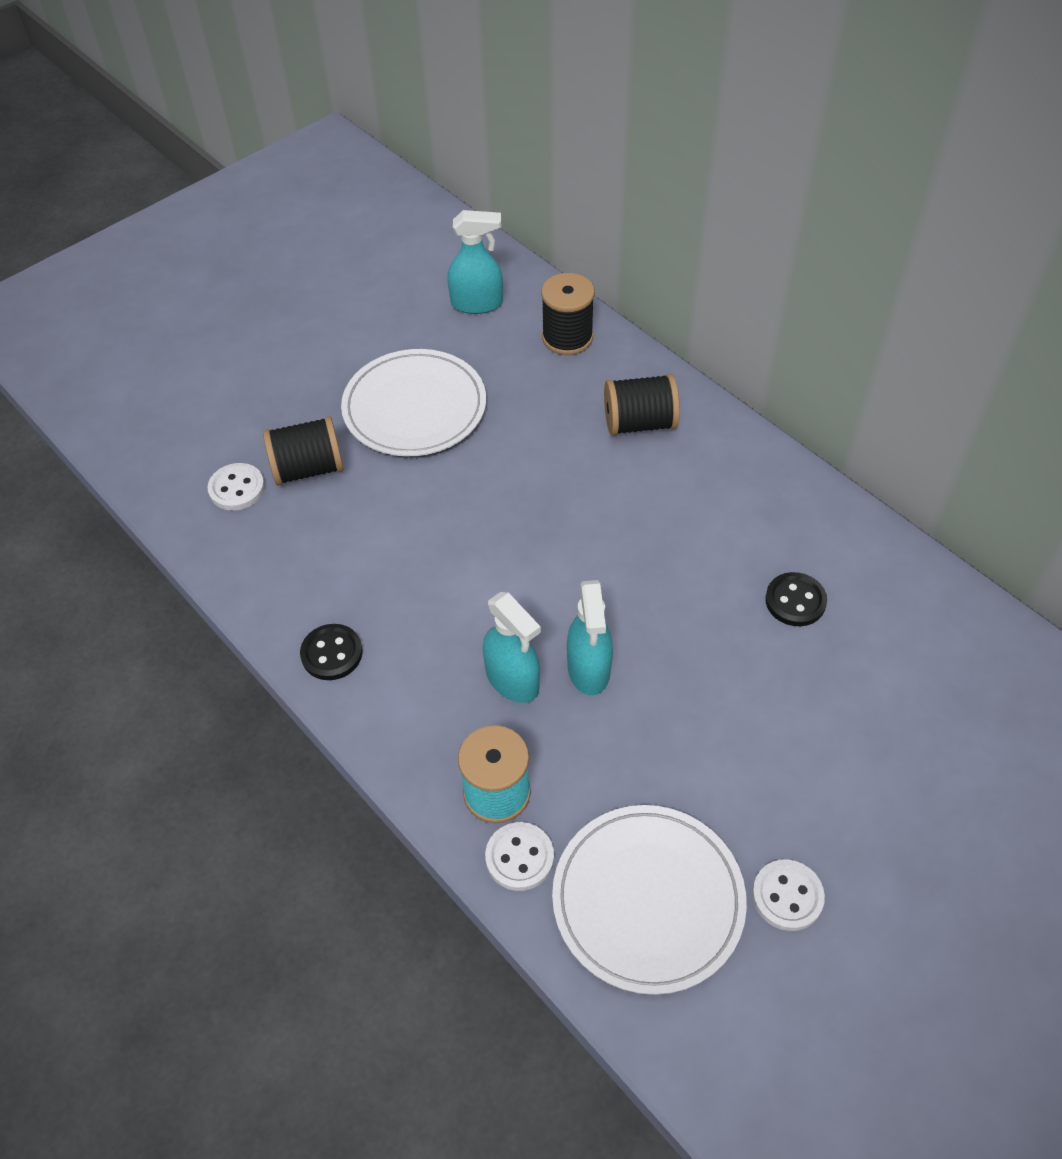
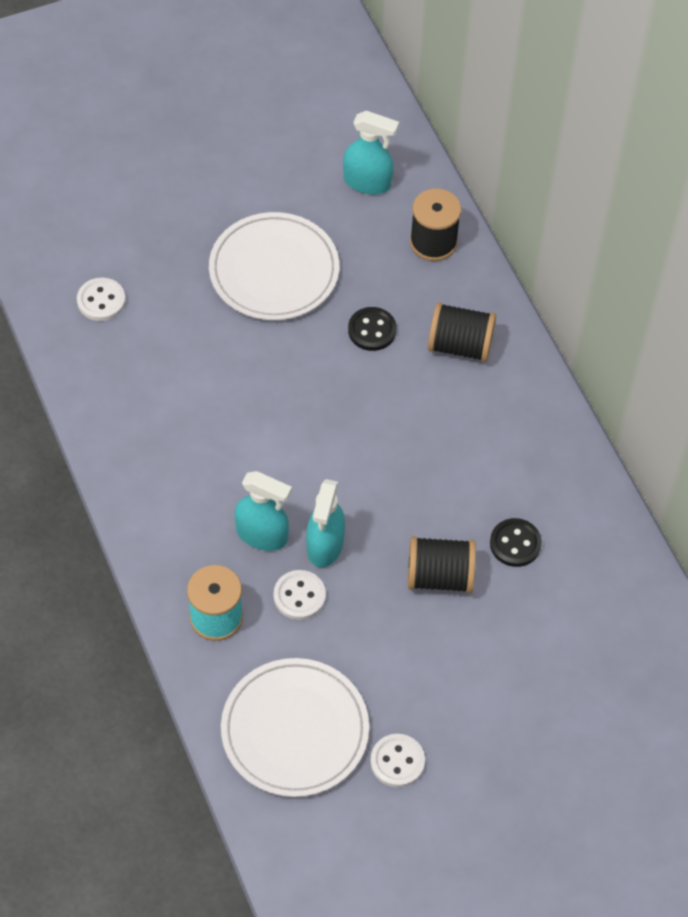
camera: 15 degrees right, 5 degrees up
(308, 469) = (165, 301): black spool -> black spool (439, 576)
(332, 653) = (130, 468): black button -> black button (372, 330)
(512, 680) = (262, 535): turquoise spray bottle -> turquoise spray bottle turned 45 degrees counterclockwise
(519, 857) = (214, 669): white button -> white button (299, 596)

